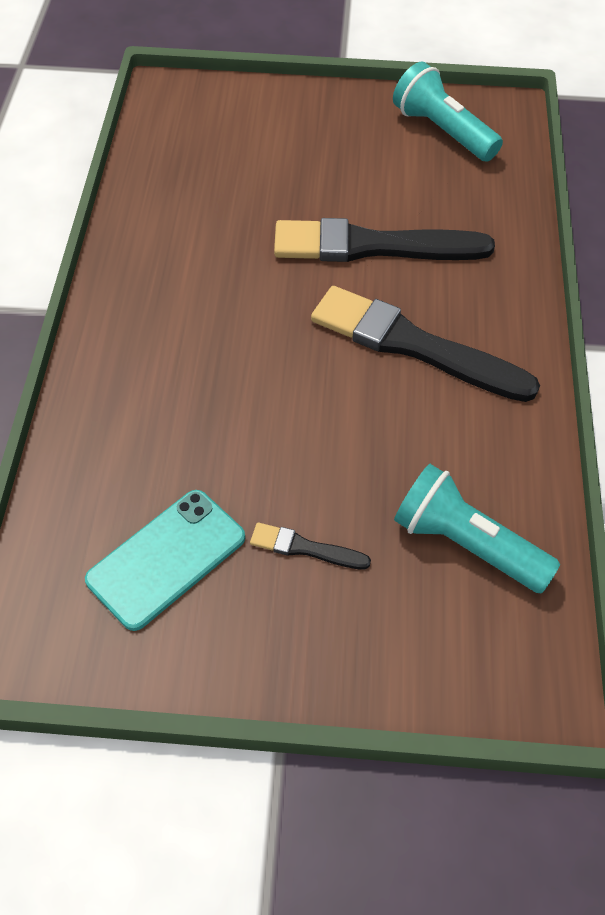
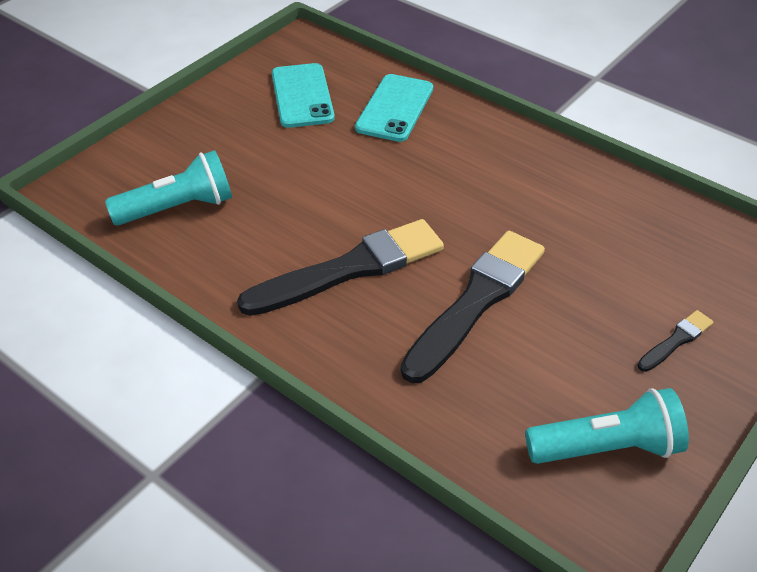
camera: 125 degrees right, 10 degrees down
(126, 445) = (395, 108): none -> turquoise phone
(305, 548) = (251, 145): black brush -> black brush (676, 341)

